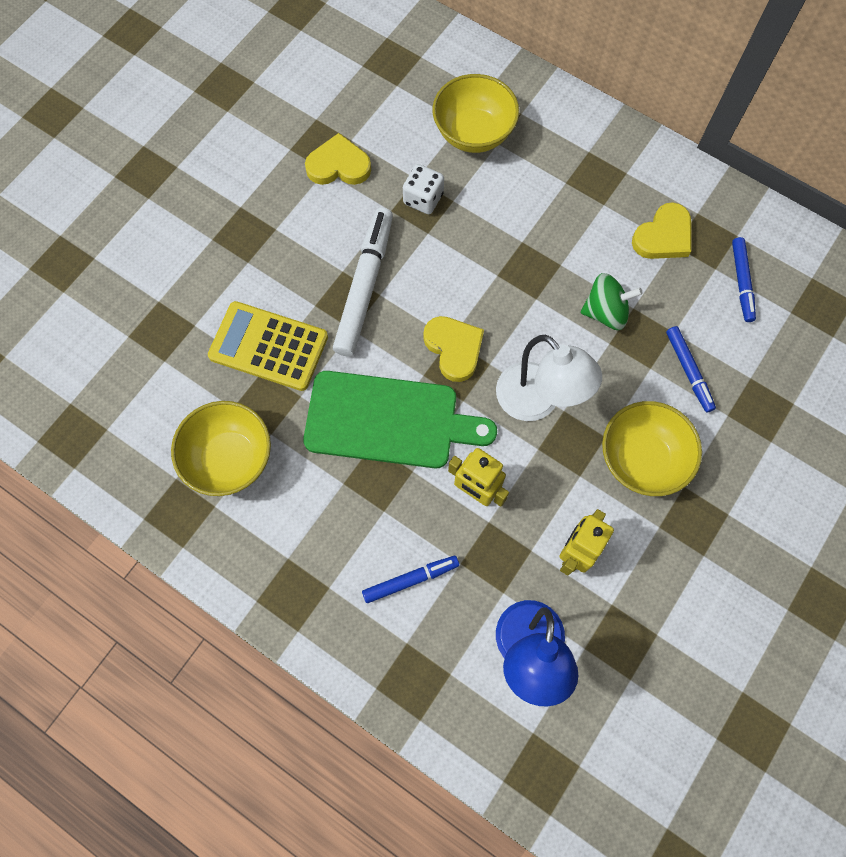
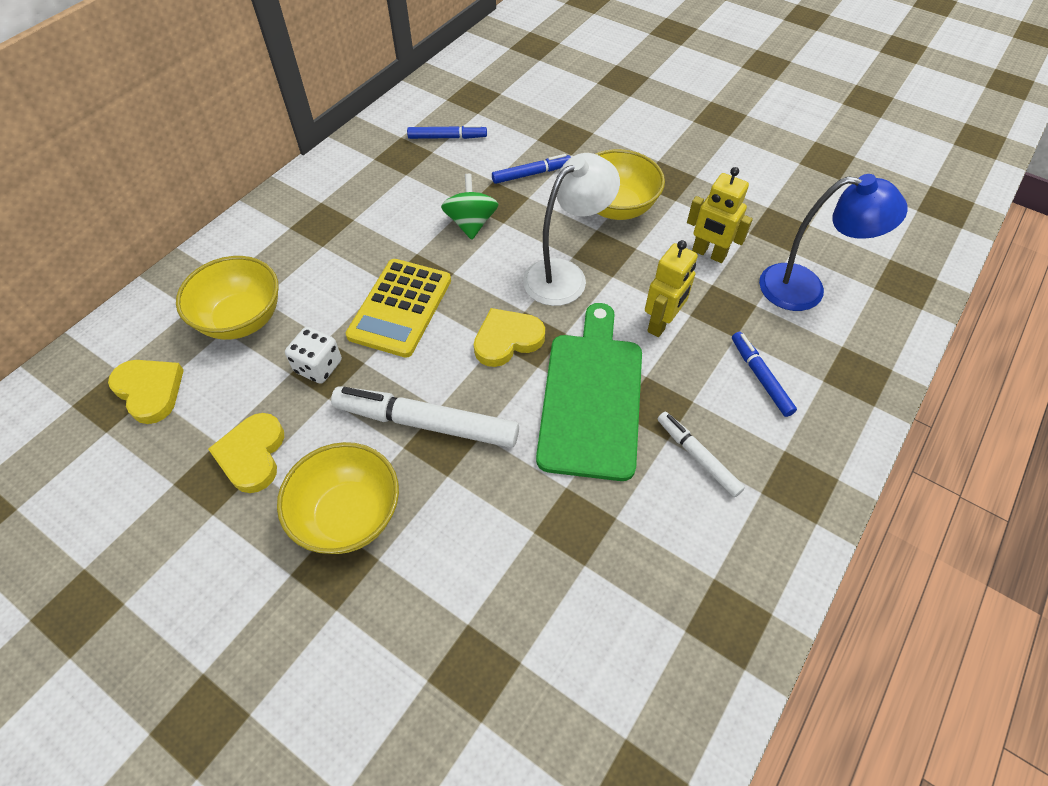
camera: 90 degrees left, 15 degrees down
(230, 459) = (652, 564): yellow bowl -> yellow bowl (349, 516)
(268, 346) = (501, 526): yellow calculator -> yellow calculator (400, 308)
(325, 507) = (697, 457): none -> white marker
(663, 236) = (395, 181): yellow heart -> yellow heart (150, 391)

